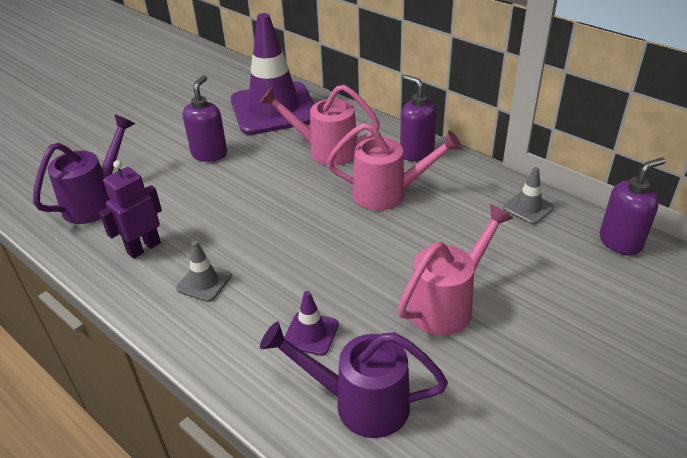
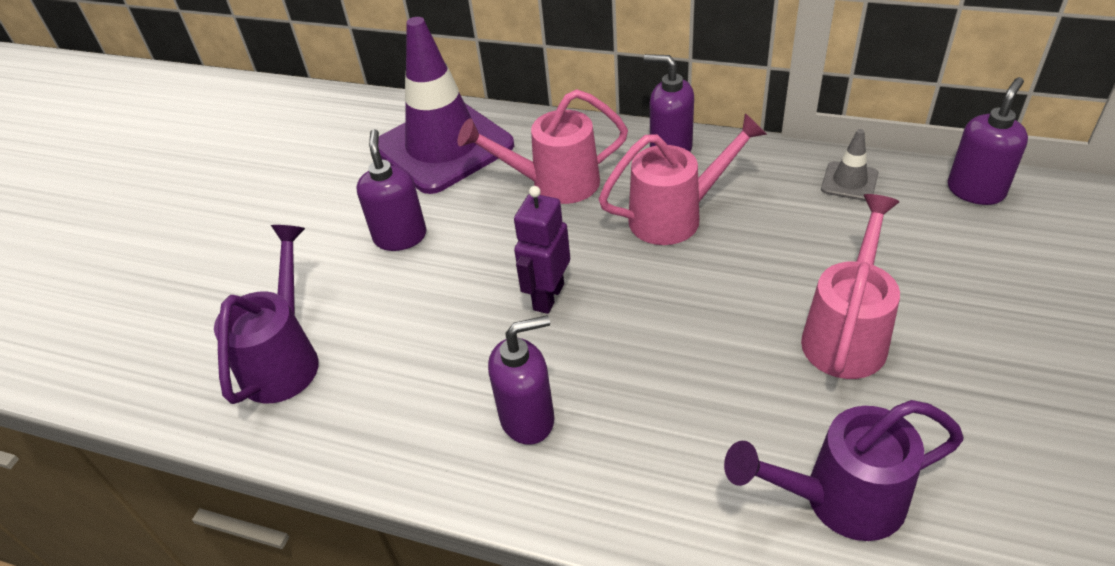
camera: 20 degrees left, 5 degrees up
(144, 248) = (407, 401): purple robot -> purple robot (548, 297)
(204, 282) = (528, 419): grey traffic cone -> purple soap dispenser
(311, 333) = (716, 434): purple traffic cone -> none

